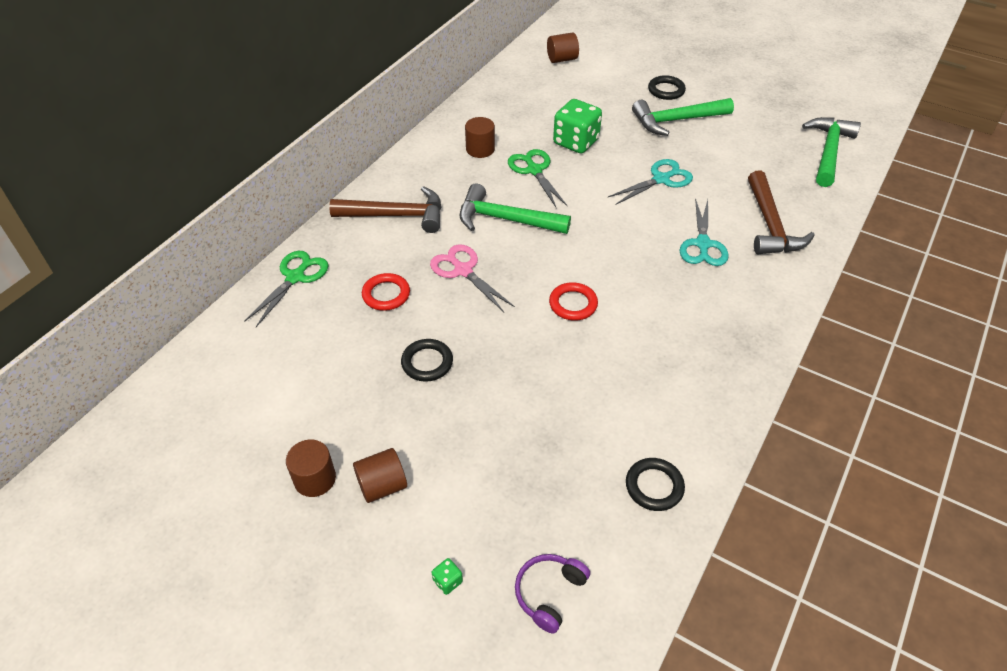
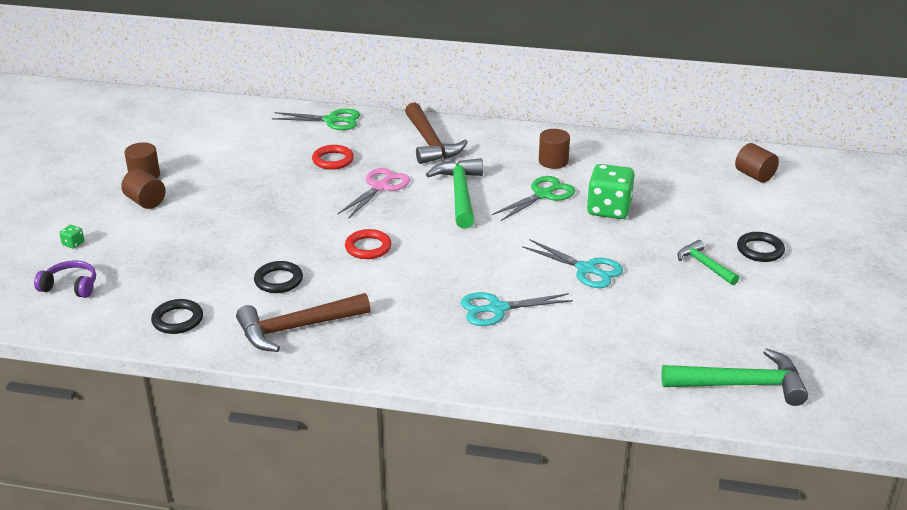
camera: 70 degrees right, 15 degrees down
(427, 362) = (268, 193): black ring -> black ring (278, 280)
(676, 120) = (705, 265): green hammer -> green hammer, size x0.58
(770, 225) = (560, 350): brown hammer -> brown hammer (297, 328)

